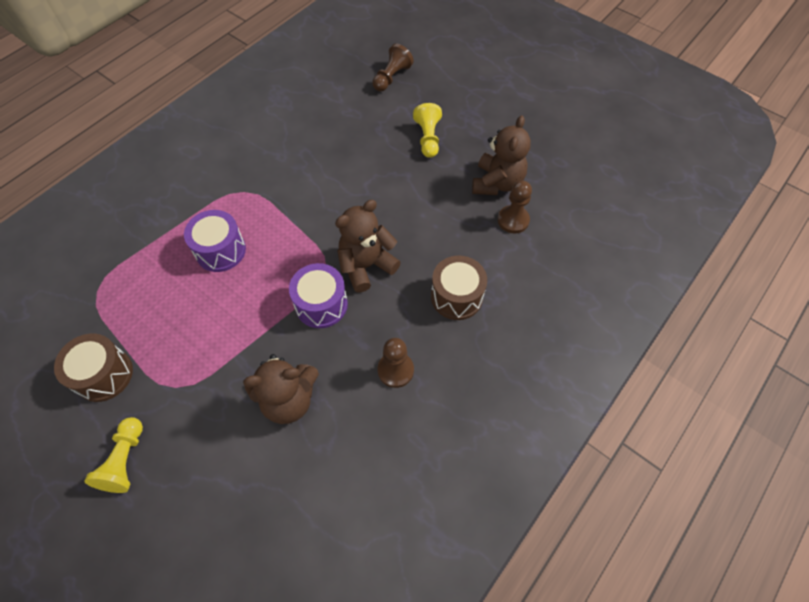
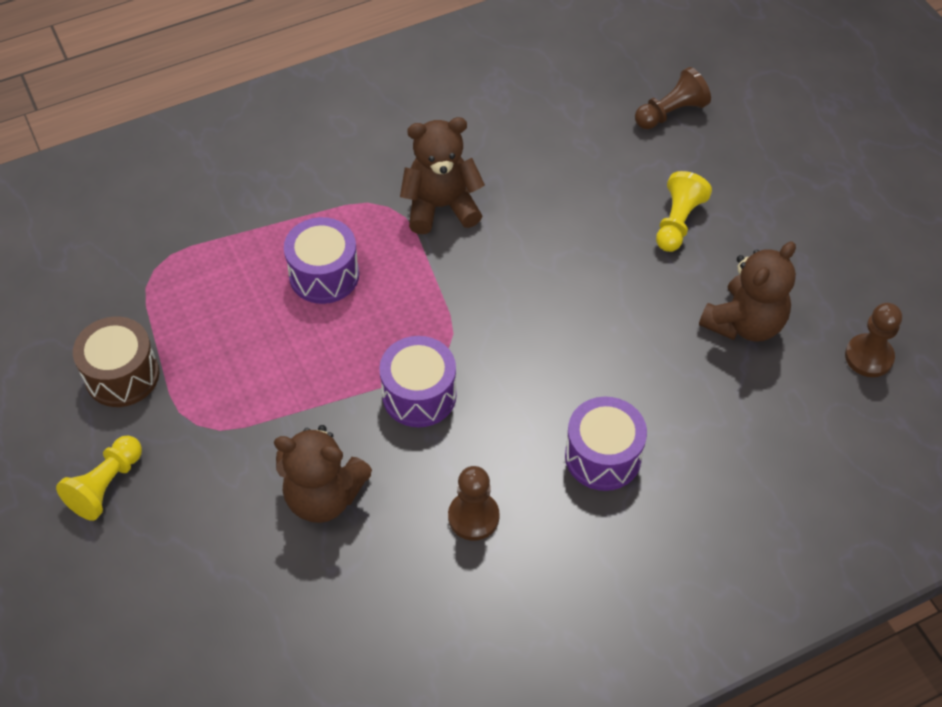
camera: 25 degrees right, 5 degrees down
(366, 266) = (502, 368): brown teddy bear -> brown teddy bear (441, 207)
(456, 296) = (603, 456): brown drum -> purple drum
(513, 220) = (739, 384): brown pawn -> brown pawn (868, 357)

